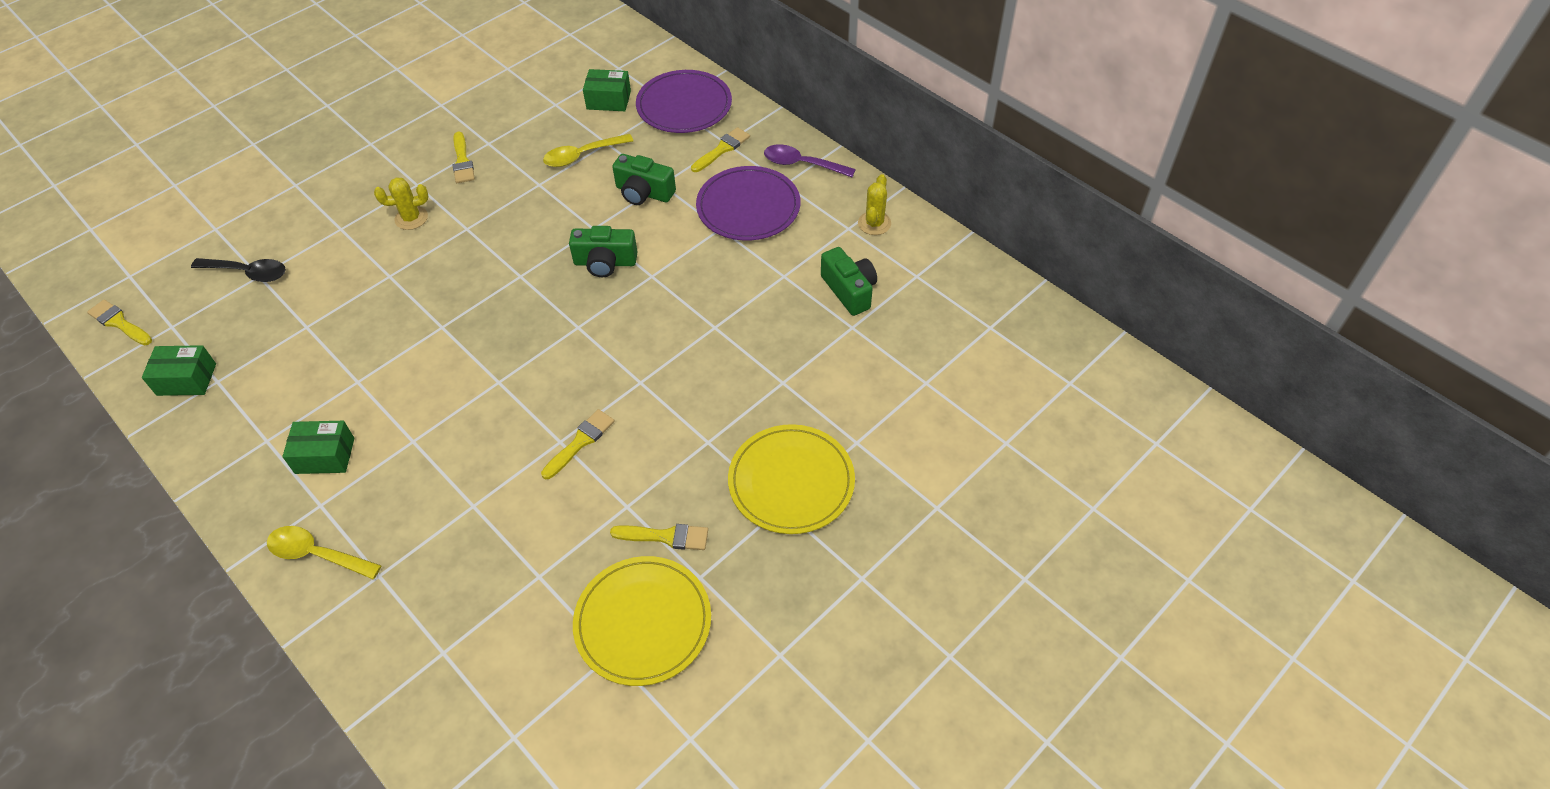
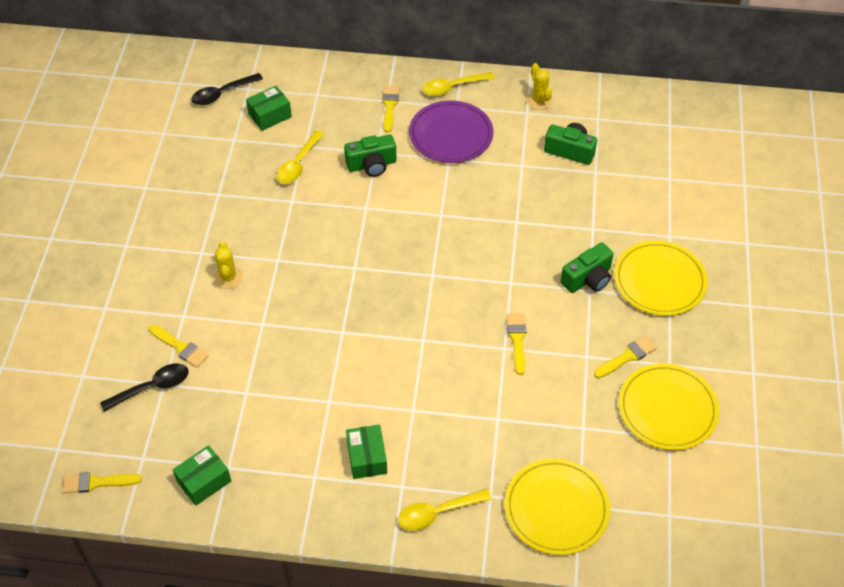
camera: 40 degrees left, 0 degrees up
(325, 456) = (367, 458): green box -> green box turned 60 degrees counterclockwise
(411, 218) = (228, 277): yellow cactus -> yellow cactus turned 45 degrees counterclockwise
(419, 637) = (556, 508): none -> yellow plate
(462, 161) = (215, 217): yellow brush -> yellow brush (180, 347)
(591, 60) = (222, 94): none -> black spoon
(605, 262) = (401, 225): green camera -> green camera (588, 279)
(684, 105) = (328, 90): purple plate -> none
(802, 164) = (453, 87): purple spoon -> yellow spoon

